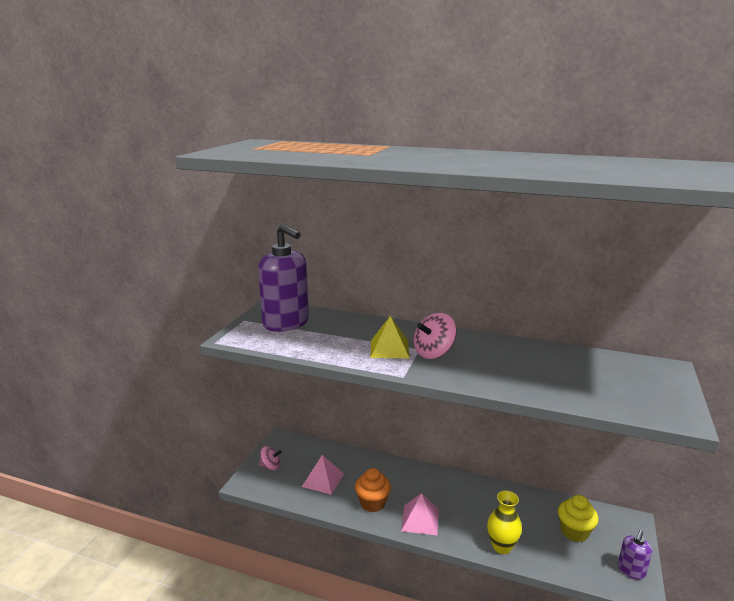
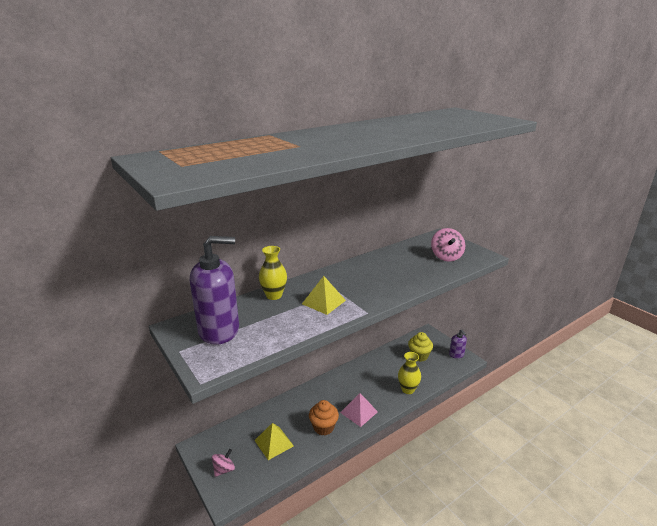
camera: 55 degrees left, 5 degrees up
(323, 480) = (274, 443): pink pyramid -> yellow pyramid
(366, 324) = (274, 295): none -> yellow vase
(433, 353) = (349, 289): pink spinning top -> pink spinning top (446, 257)

